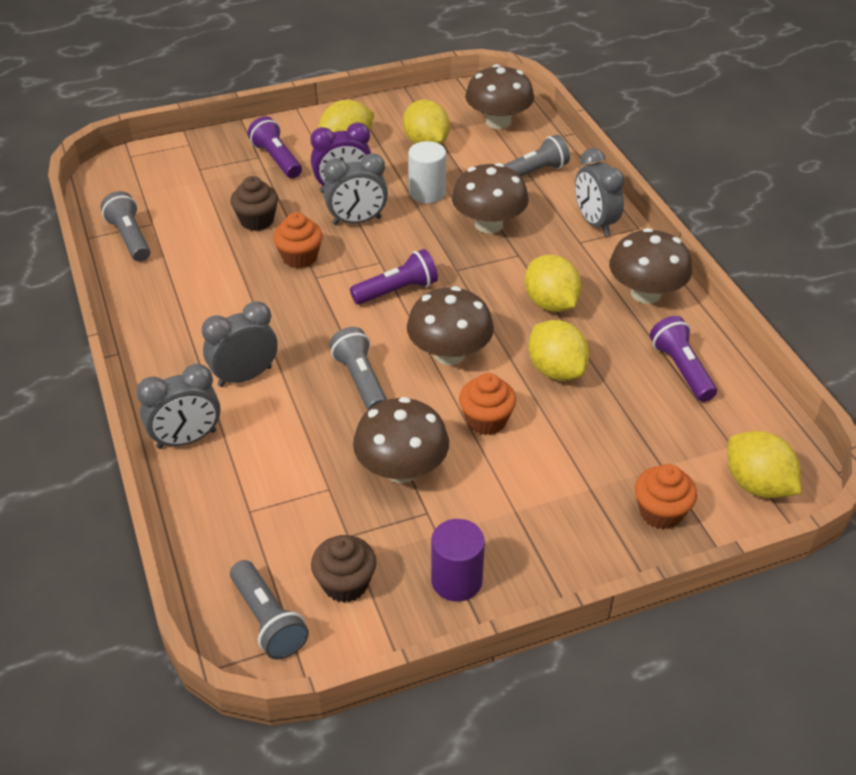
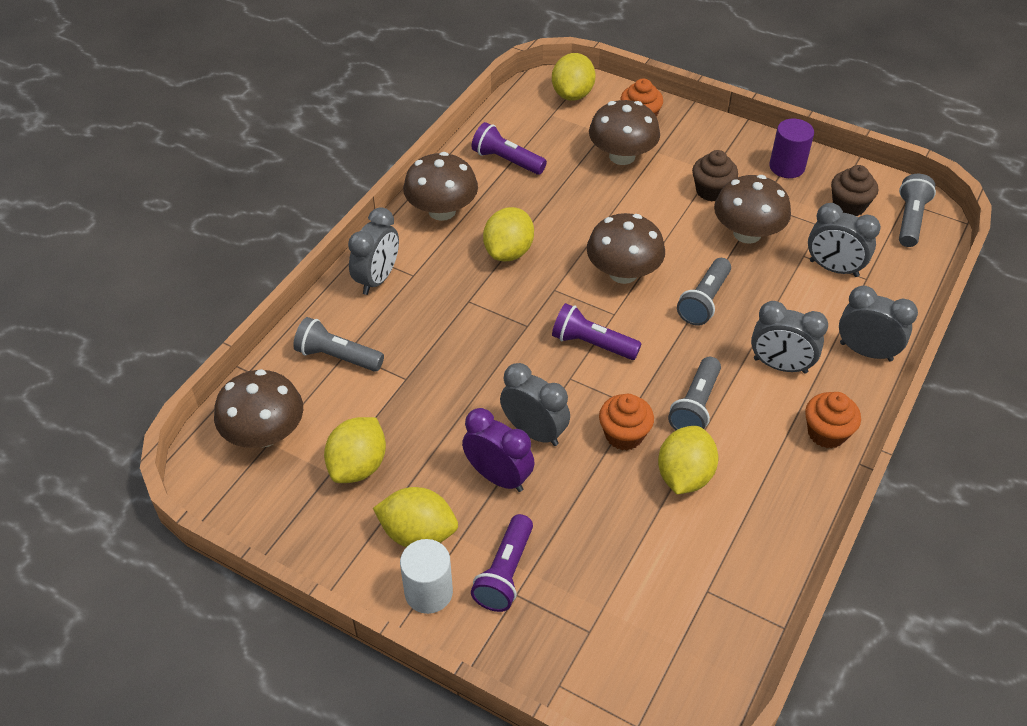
camera: 130 degrees left, 5 degrees up
(130, 238) = (745, 588): grey flashlight -> grey flashlight (695, 406)
(257, 221) = (612, 507): brown cupcake -> brown cupcake (711, 191)
(288, 497) = (833, 268): none -> grey clock
(427, 192) = (441, 411): white cylinder -> white cylinder (428, 592)
(486, 420) = (661, 220): orange cupcake -> orange cupcake (826, 433)
(488, 224) = (446, 341): brown mushroom -> brown mushroom (622, 156)
(556, 370) = (575, 214): yellow lemon -> yellow lemon (684, 476)
(681, 369) = (506, 160): purple flashlight -> purple flashlight turned 90 degrees clockwise

